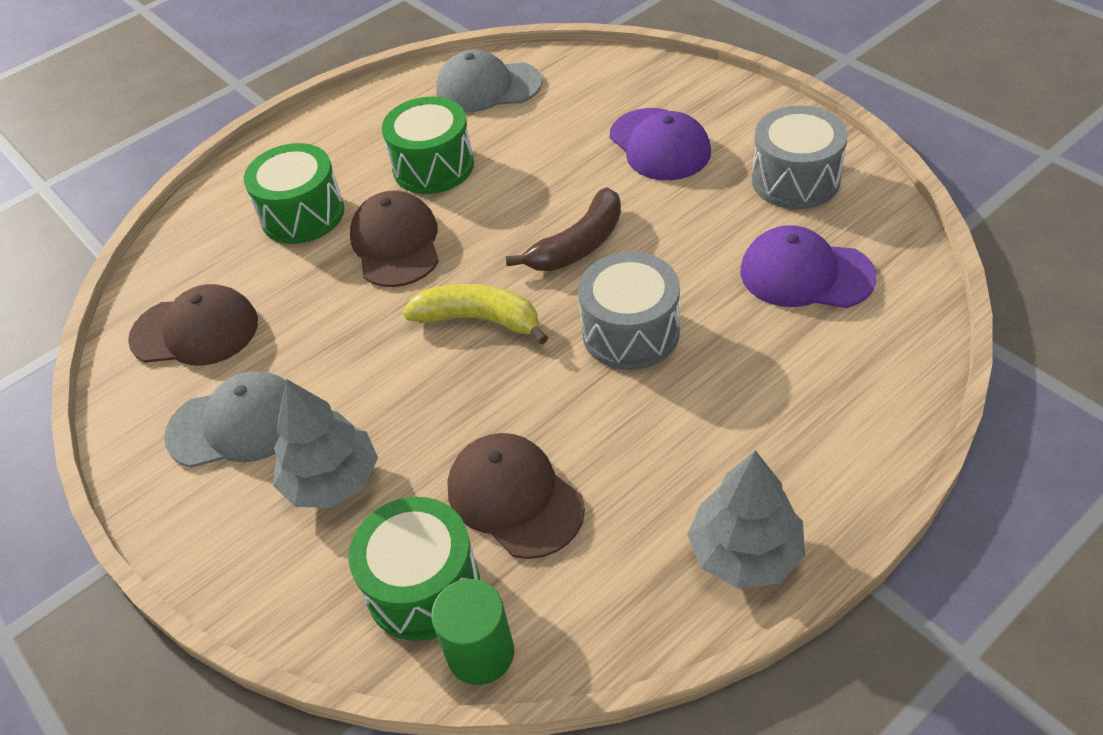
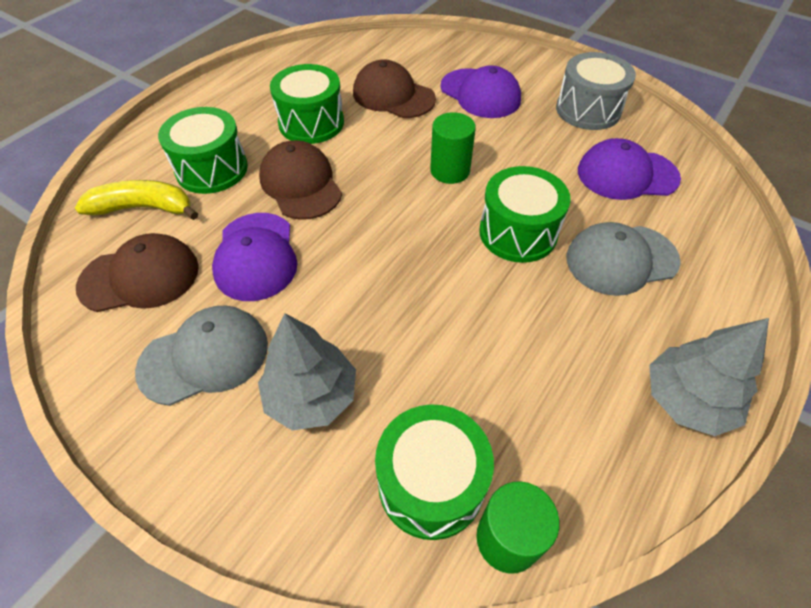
camera: 20 degrees left, 5 degrees up
(320, 323) = (256, 256): none -> purple cap
(479, 319) = (392, 237): yellow banana -> yellow banana (144, 208)
(488, 87) = (334, 63): grey cap -> grey cap (621, 259)
(514, 497) = (480, 384): brown cap -> brown cap (393, 96)
(579, 245) = (450, 170): brown banana -> green cylinder
(630, 332) = (518, 232): grey drum -> green drum

